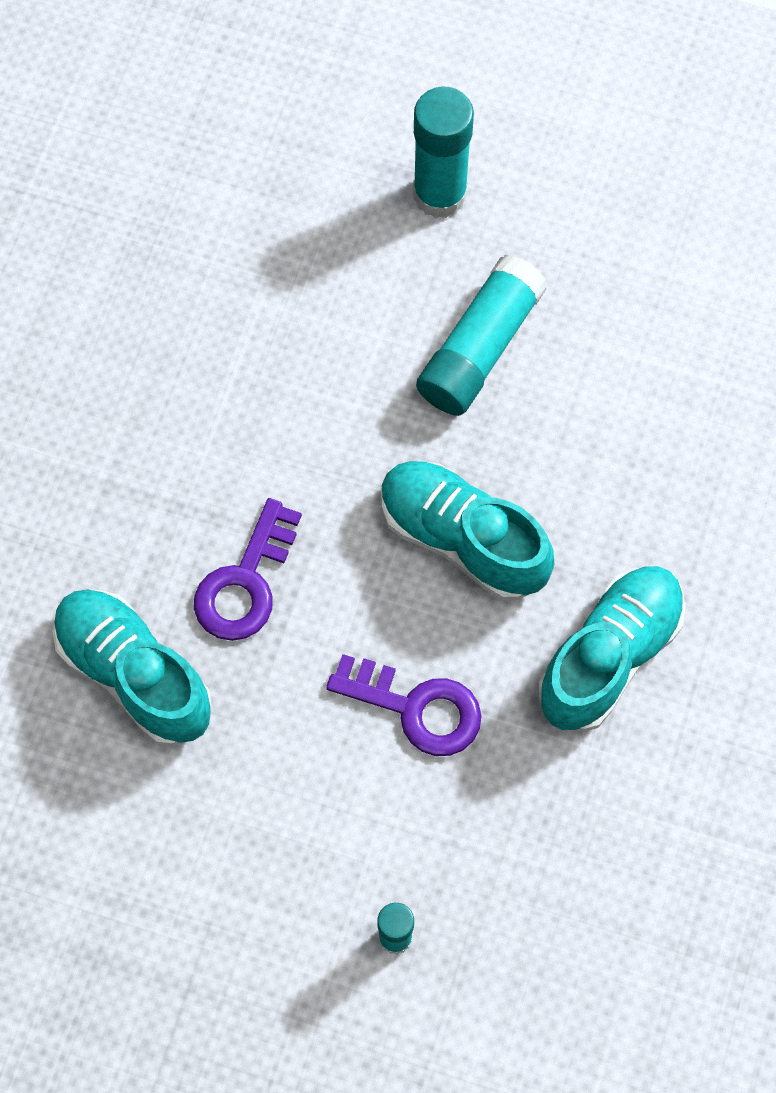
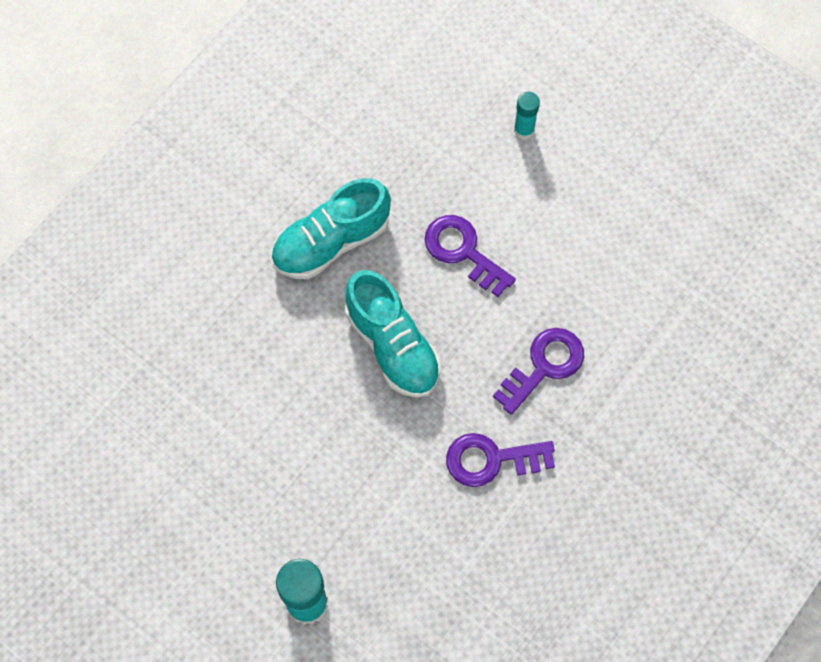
camera: 160 degrees left, 0 degrees up
(134, 674) = (634, 331): turquoise shoe -> none
(274, 436) = (491, 459): none -> purple key
(480, 347) = (327, 474): turquoise glue stick -> none

